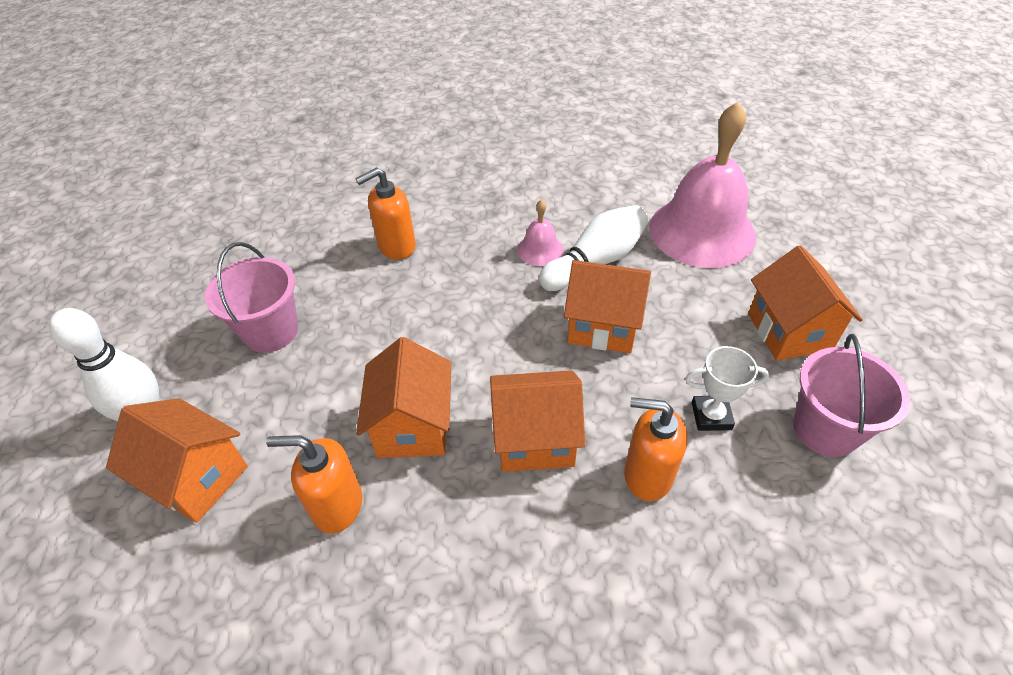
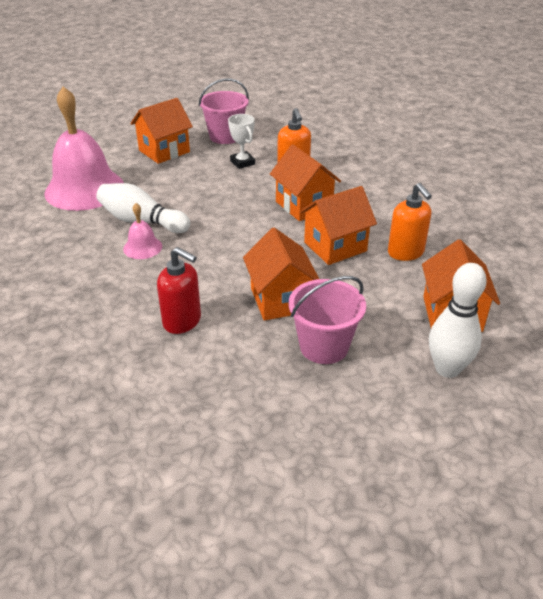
camera: 120 degrees left, 10 degrees down
(396, 246) = (182, 321): orange soap dispenser -> red soap dispenser
(602, 326) = (203, 205): orange house -> orange house (280, 300)

